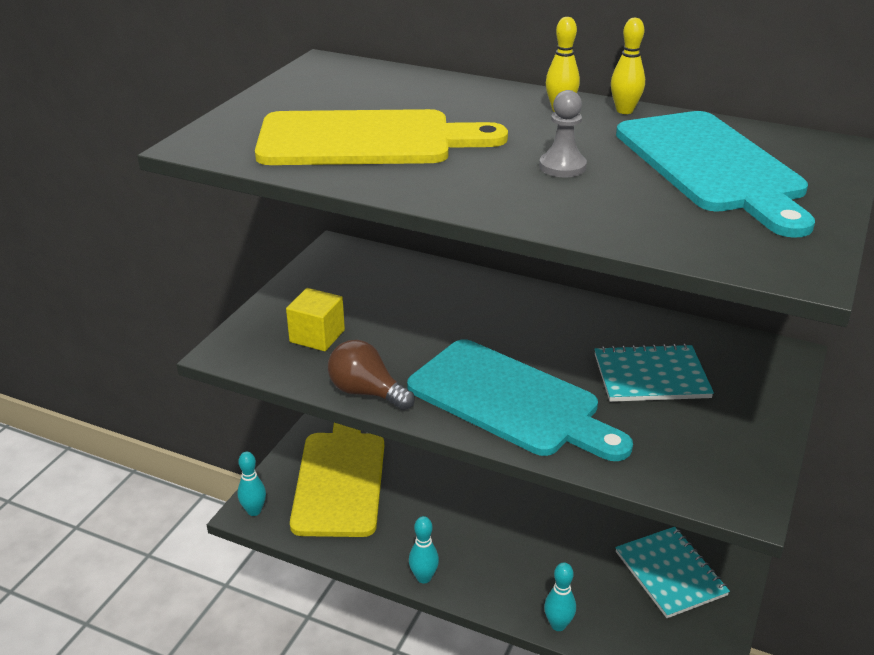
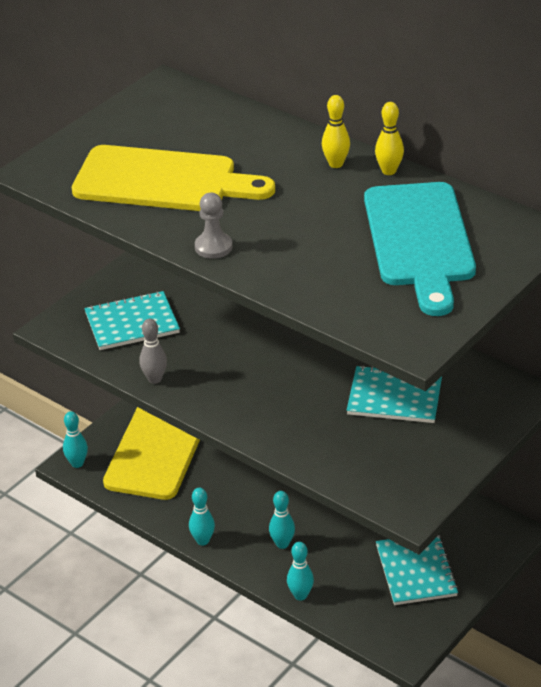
camera: 15 degrees right, 5 degrees up
(317, 336) = (132, 323): yellow cube -> turquoise notebook
(366, 392) = (154, 379): brown light bulb -> grey bowling pin
(510, 401) = (267, 402): turquoise cutting board -> none
(513, 567) = (282, 544): none -> turquoise bowling pin
(562, 167) = (301, 227): grey pawn -> grey pawn (213, 247)

